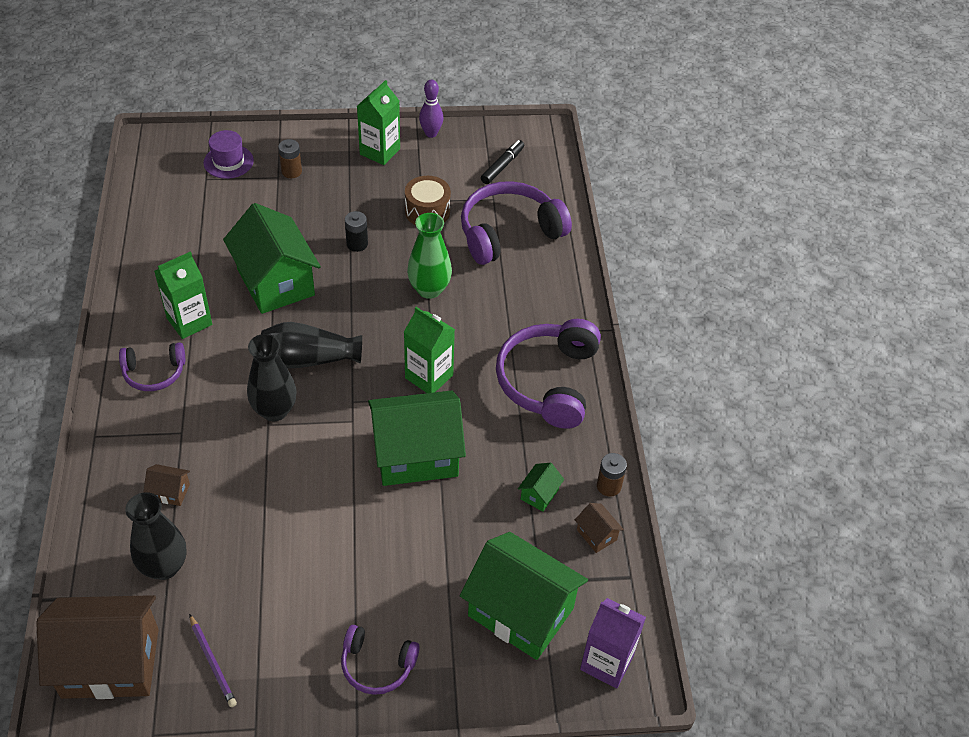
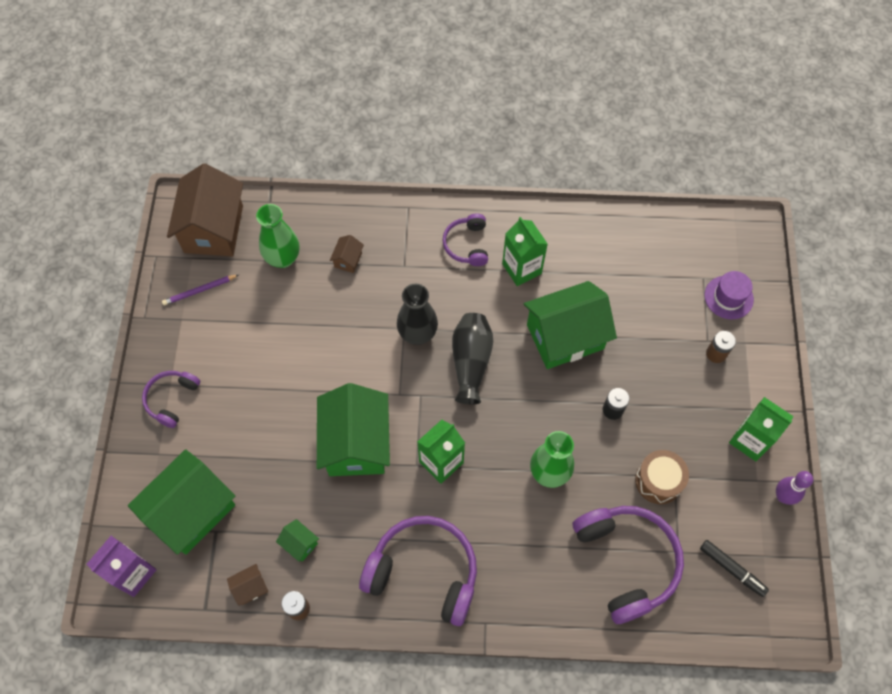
camera: 100 degrees right, 15 degrees up
(164, 566) = (283, 258): black vase -> green vase

